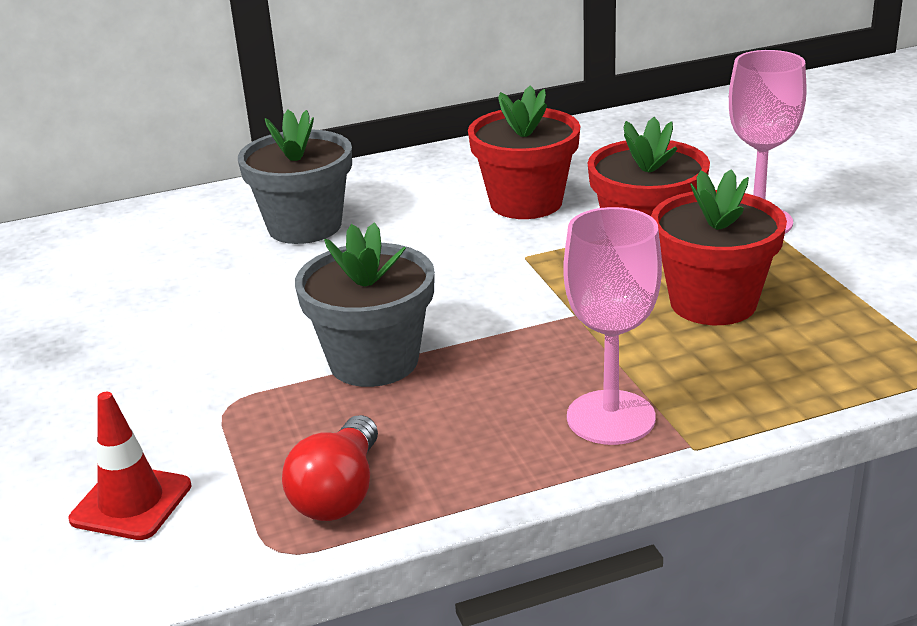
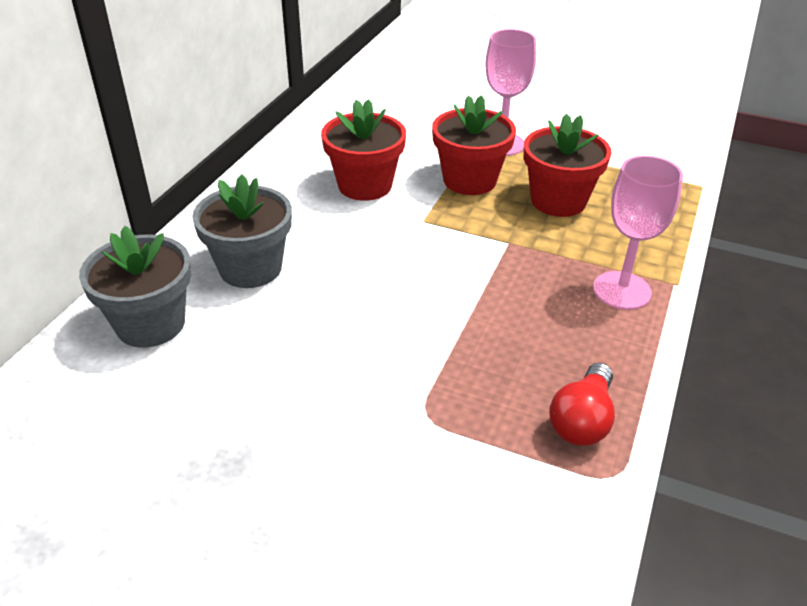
camera: 50 degrees left, 10 degrees up
(131, 503) = (489, 516): red traffic cone -> none
(339, 493) = (582, 420): red light bulb -> red light bulb turned 60 degrees clockwise
(374, 361) = (459, 332): grey flower pot -> grey flower pot (150, 324)

